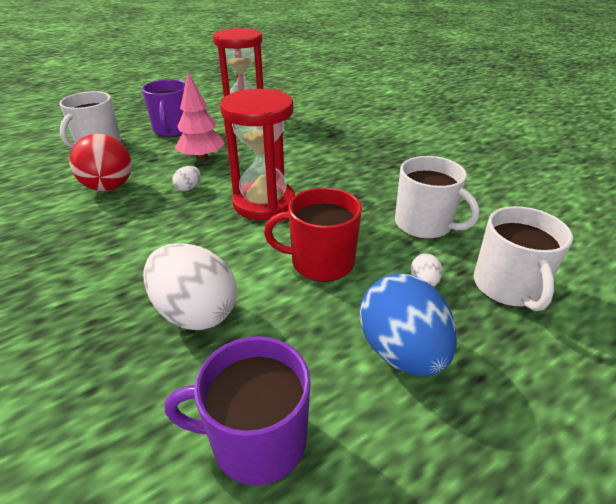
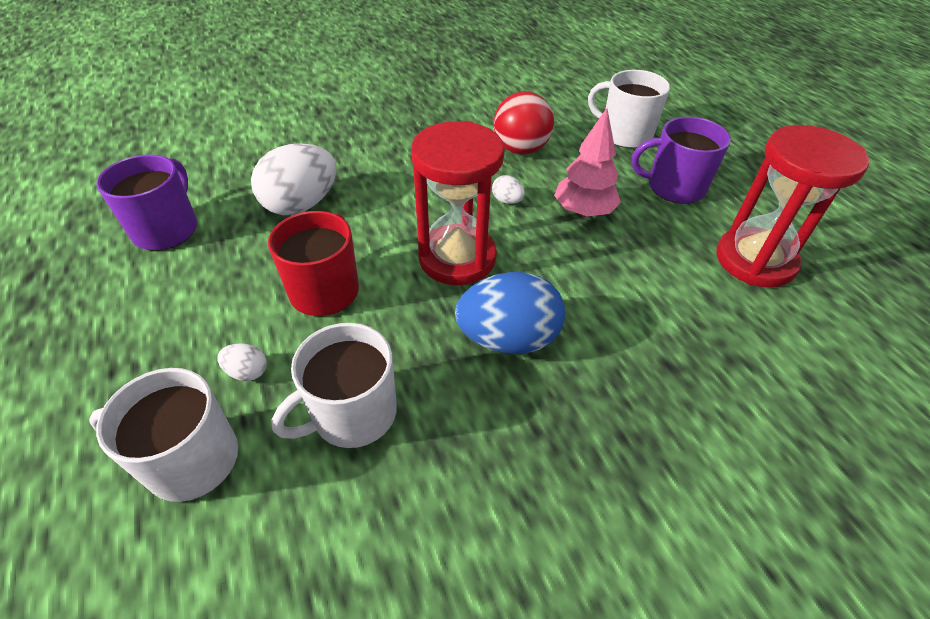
camera: 100 degrees right, 10 degrees up
(401, 351) = (176, 323): blue egg -> blue egg (508, 339)

